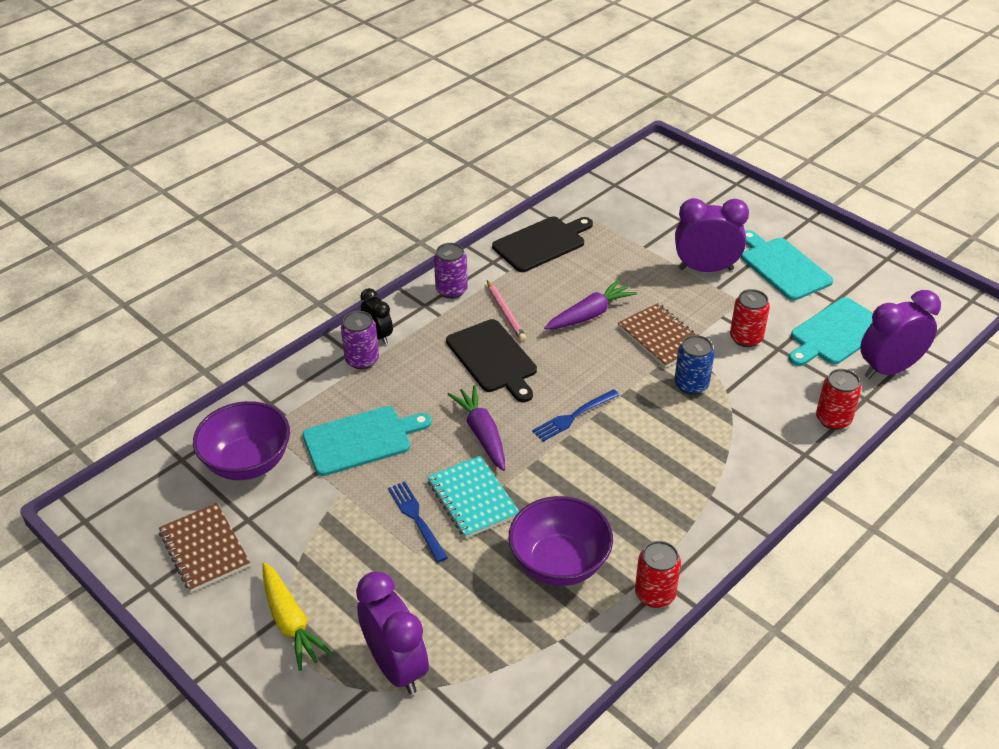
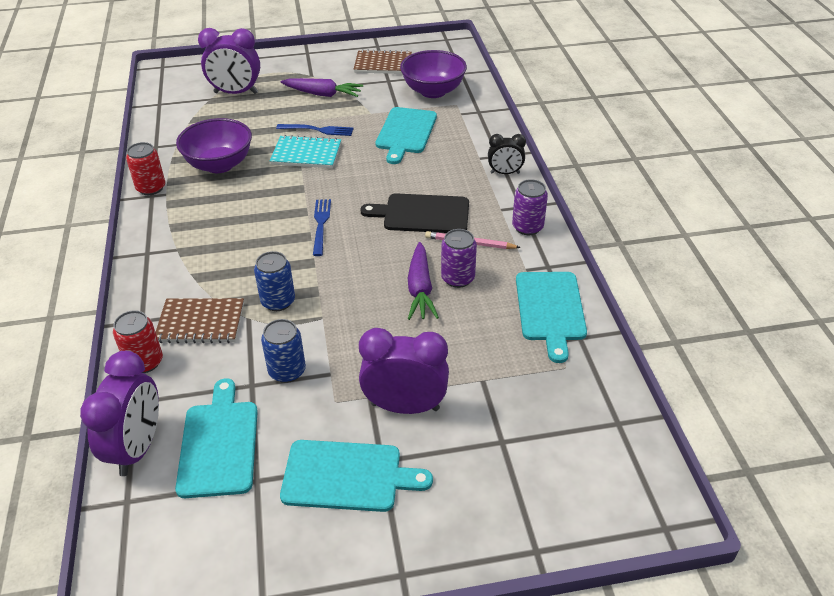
camera: 125 degrees right, 0 degrees up
(290, 622) = (303, 74): yellow carrot -> none
(362, 360) = (484, 157): purple can -> purple can (457, 278)
(482, 434) = (354, 179): purple carrot -> purple carrot (322, 94)
(541, 243) = (550, 309): black cutting board -> turquoise cutting board
(661, 337) = (348, 316): brown notebook -> brown notebook (200, 323)
(705, 269) = (405, 406): purple clock -> purple clock turned 120 degrees counterclockwise
(746, 338) = (287, 371): red can -> blue can

